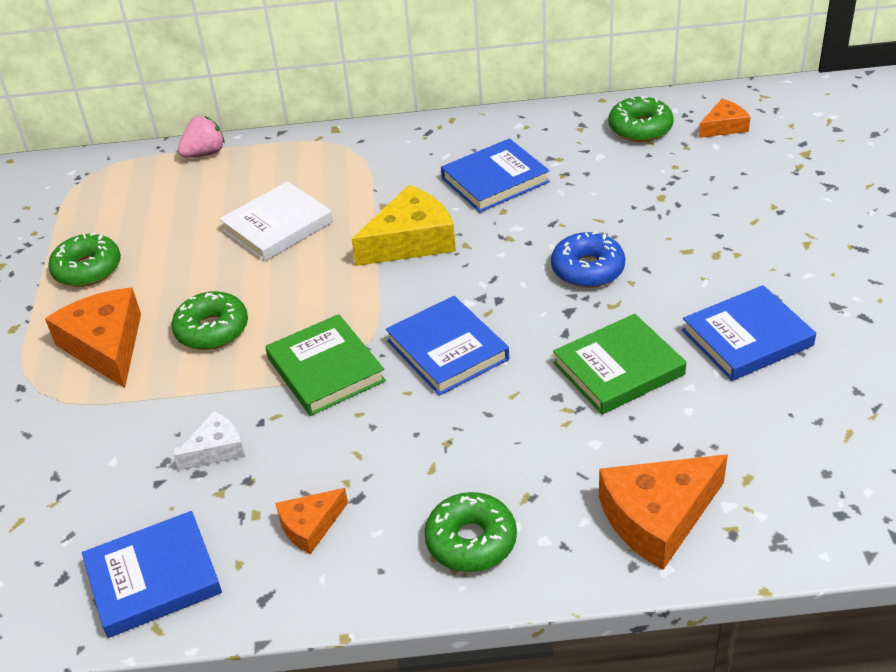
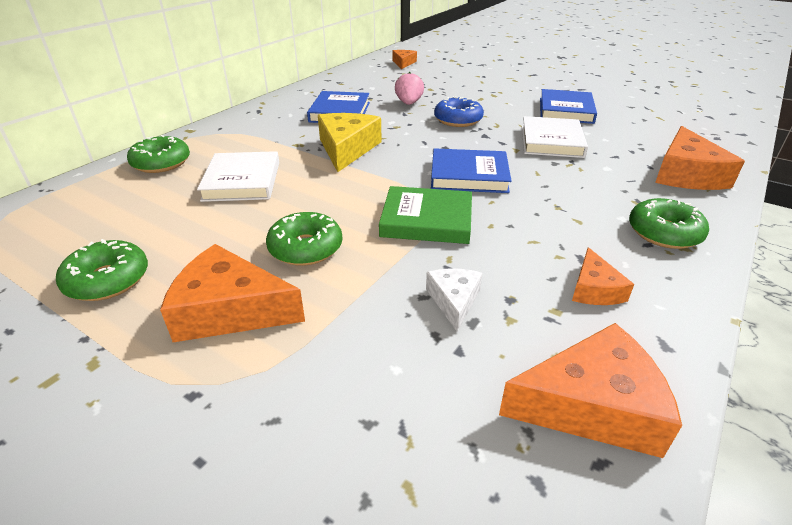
camera: 55 degrees left, 5 degrees down
(153, 578) = (592, 405): blue book -> orange cheese
(205, 153) = (99, 176): pink strawberry -> pink strawberry (409, 103)
(618, 369) = (551, 141): green book -> white book
(640, 128) = (369, 74): green donut -> green donut (161, 163)

